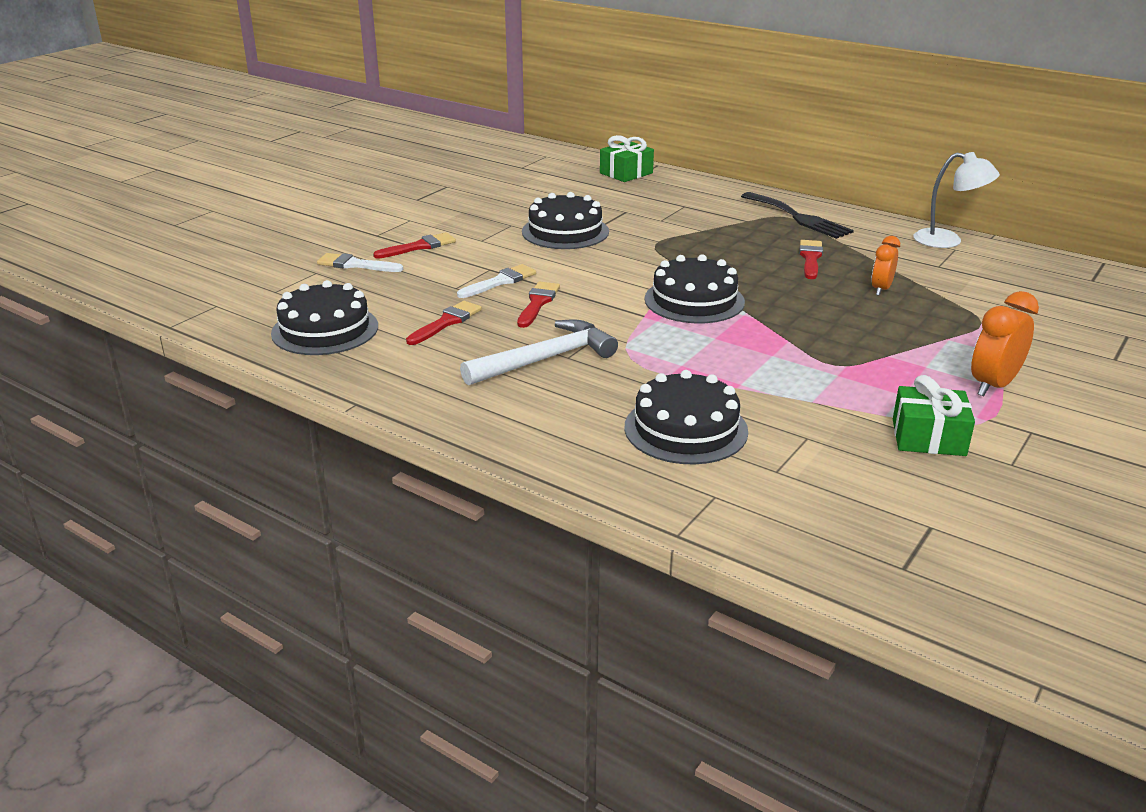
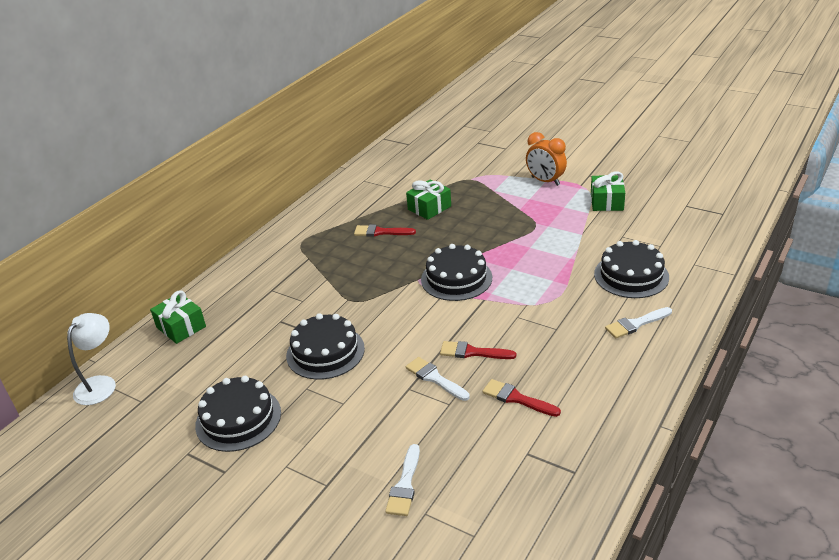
camera: 90 degrees left, 5 degrees up
(325, 329) = (547, 474): black cake -> black cake (238, 419)
(419, 247) = (359, 444): red brush -> none
(545, 359) = (563, 339): white hammer -> none
(561, 415) = (636, 324): none -> white brush
(798, 217) = (304, 236): black fork -> none
(881, 289) = (429, 208): orange clock -> green gift
(948, 241) = (350, 182): white lamp -> white lamp (100, 384)

